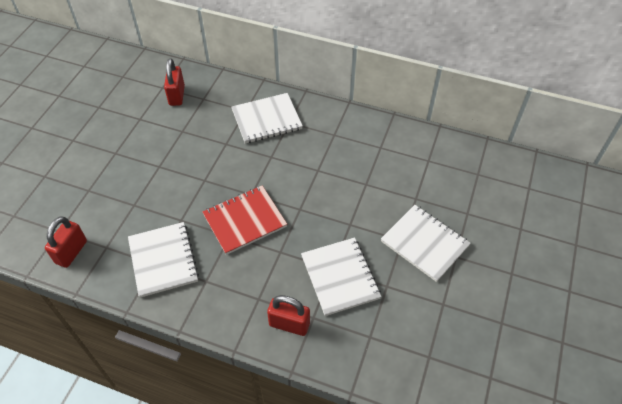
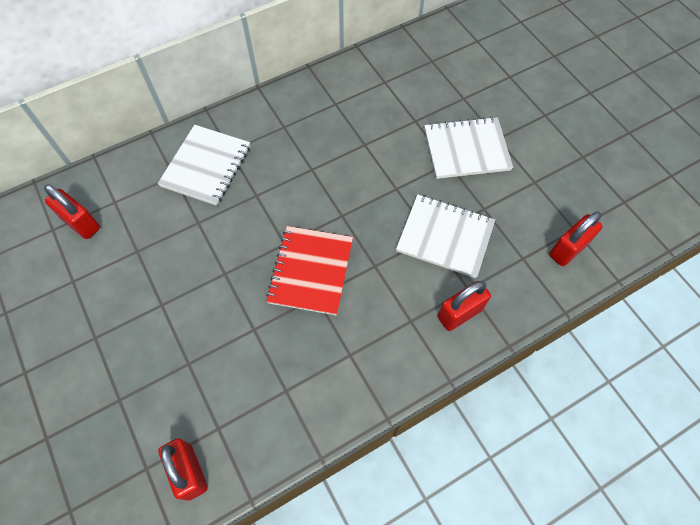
camera: 50 degrees left, 10 degrees up
(163, 260) = (288, 379): white notebook -> none
(406, 362) = (568, 249): none -> red padlock

